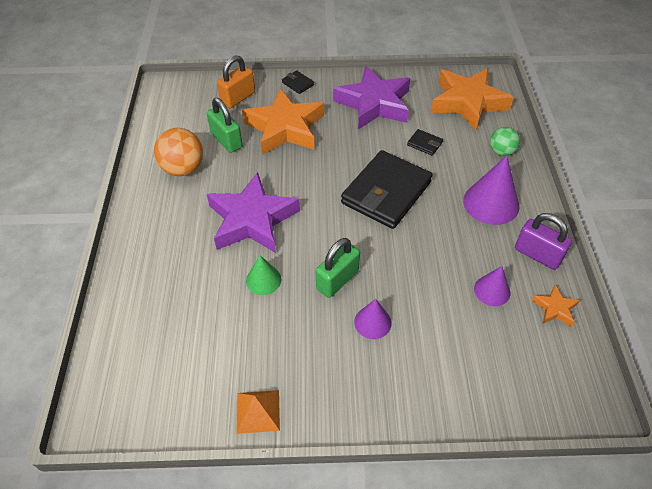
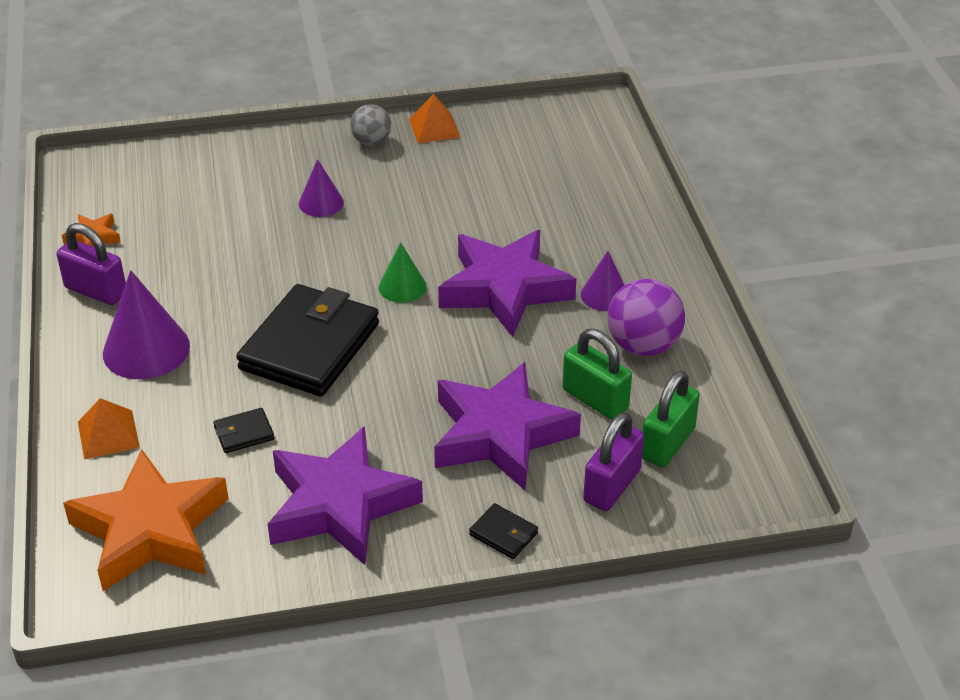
camera: 170 degrees right, 10 degrees down
(183, 169) = (643, 346): orange ball -> purple ball
(238, 98) = (612, 486): orange padlock -> purple padlock
(263, 280) = (465, 227): green cone -> green cone (402, 287)
(285, 128) = (500, 434): orange star -> purple star
(321, 399) = (371, 142): none -> grey ball
(337, 280) = (369, 236): green padlock -> green padlock (667, 443)
(424, 144) = (244, 433): black wallet -> black wallet turned 45 degrees counterclockwise
(492, 290) = (169, 246): purple cone -> purple cone (604, 295)
(501, 152) = (108, 434): green ball -> orange pyramid

